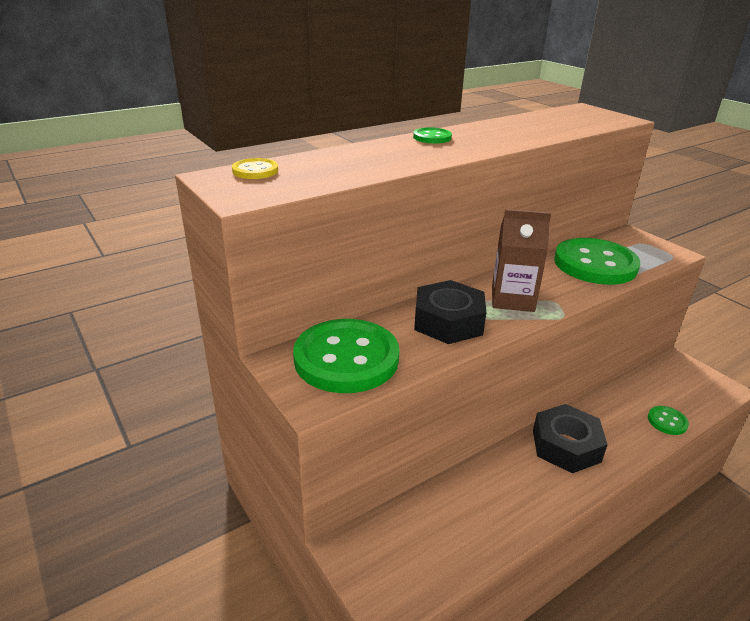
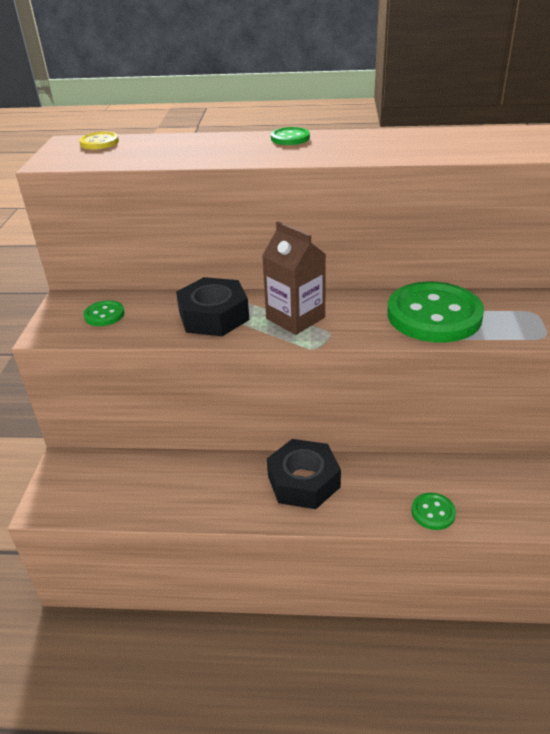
camera: 40 degrees right, 5 degrees up
(346, 358) = (104, 315): green button -> green button, size x0.44

